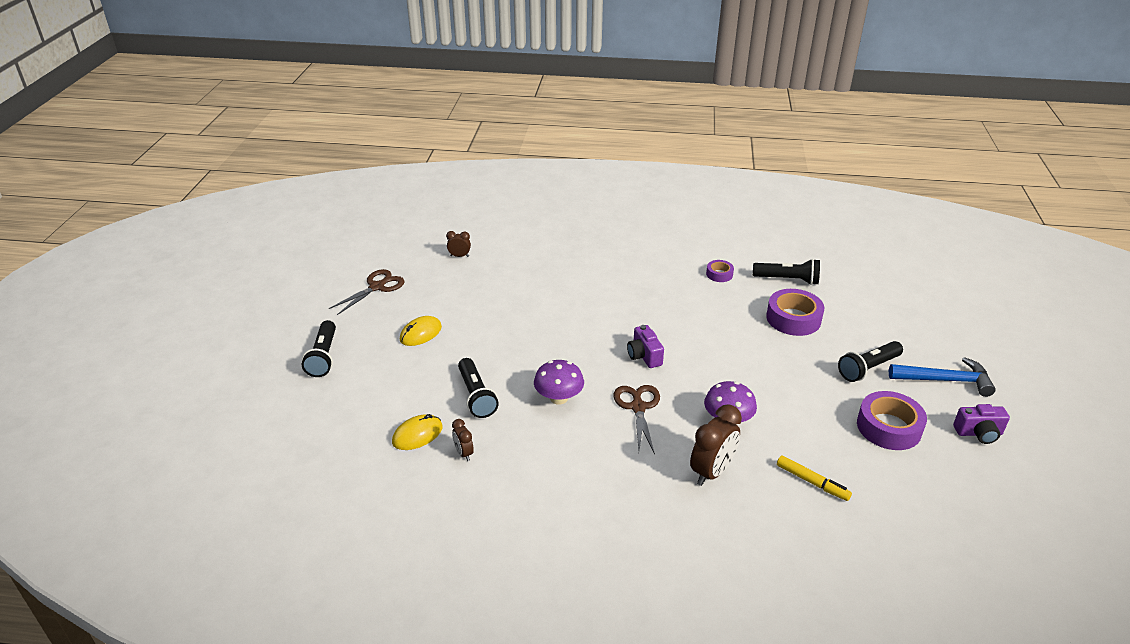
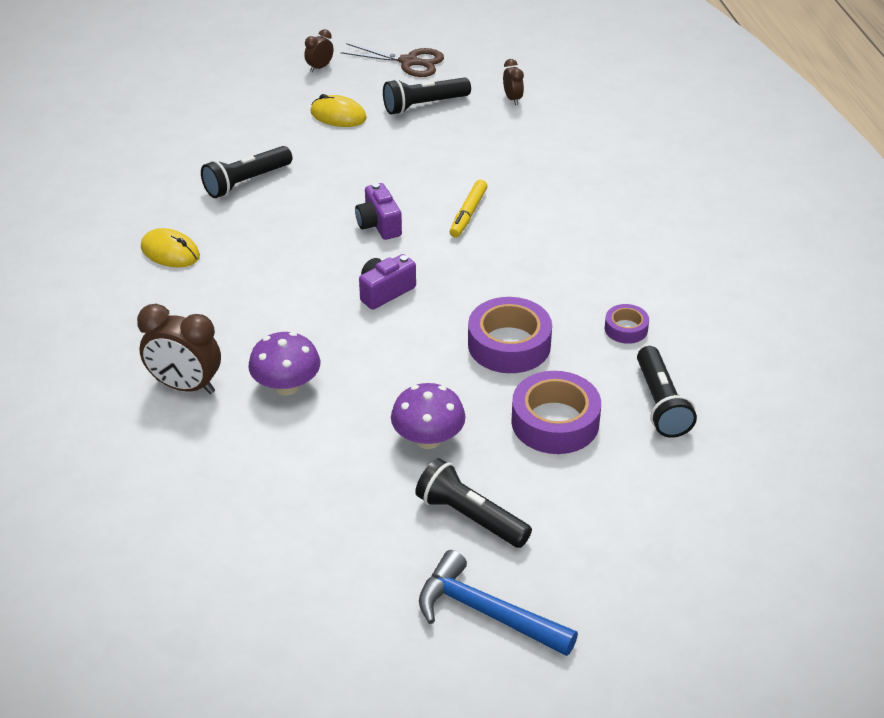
camera: 70 degrees right, 5 degrees up
(323, 357) = (265, 68): black flashlight -> black flashlight (424, 105)
(417, 435) = (167, 161): yellow mouse -> yellow mouse (170, 252)
(464, 453) = (150, 198): brown clock -> brown clock (320, 67)
(559, 398) = (269, 241): purple mushroom -> purple mushroom (428, 439)
(638, 407) = (279, 306): brown scissors -> none
(812, 482) = (197, 478): yellow marker -> yellow marker (468, 214)
(889, 427) = (339, 549): purple tape -> purple tape (509, 345)
(945, 380) = (486, 613): blue hammer -> blue hammer turned 135 degrees clockwise
(978, 433) = (369, 656): purple camera -> purple camera (379, 224)

